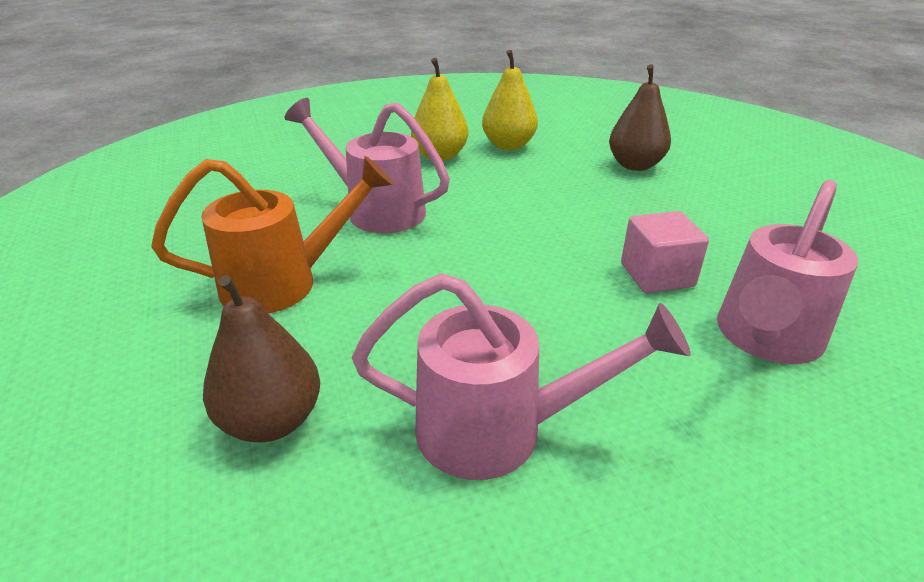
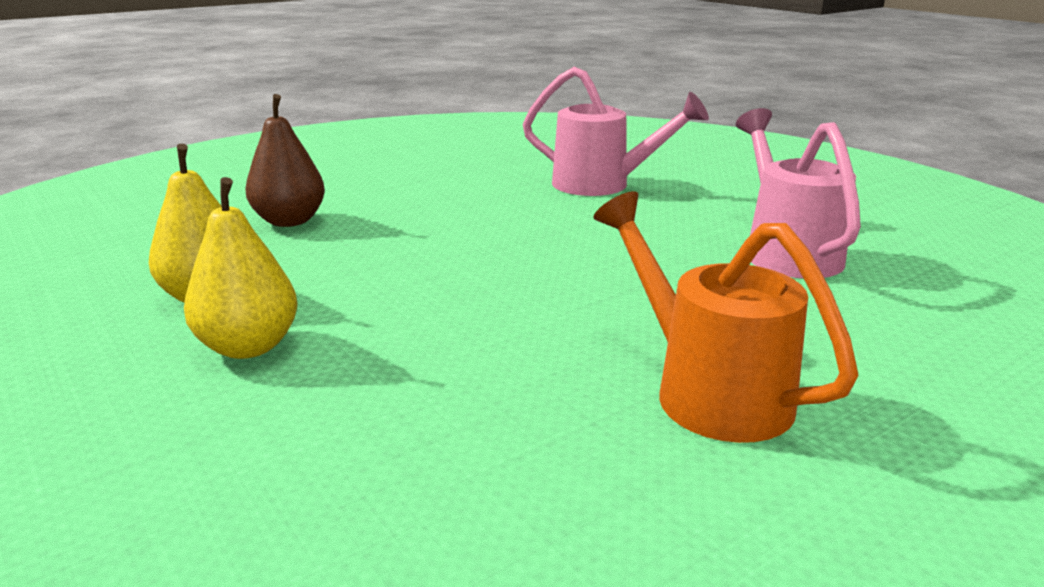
camera: 105 degrees left, 10 degrees down
(272, 421) = (895, 335): brown pear -> none
(377, 210) = (473, 365): pink watering can -> none
(657, 275) = (539, 211): pink cube -> none

